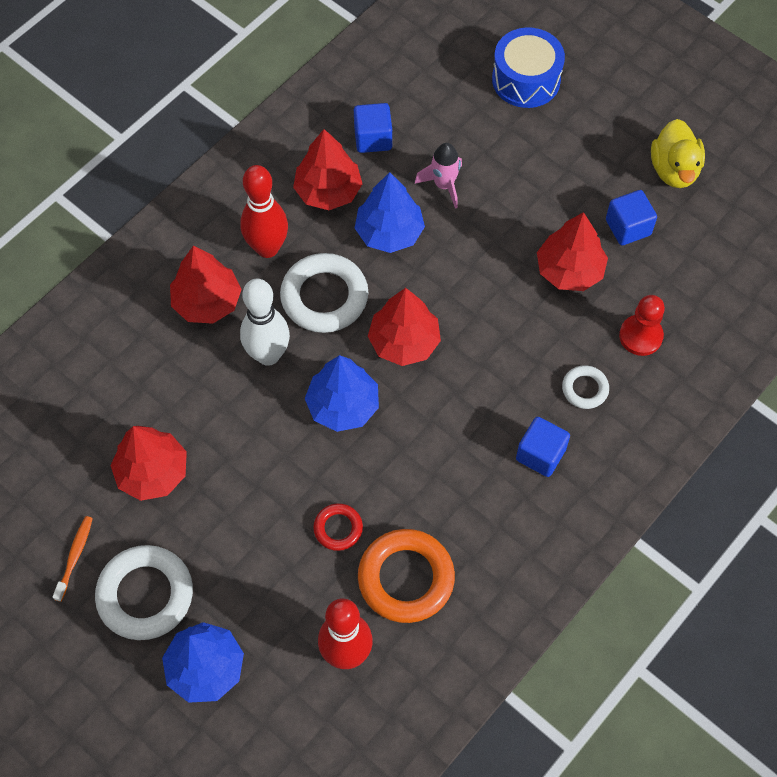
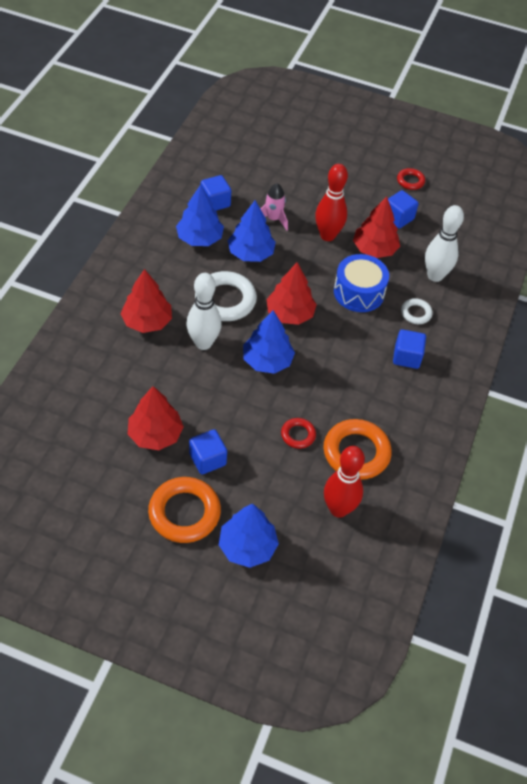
camera: 25 degrees left, 10 degrees down
(75, 556) = (123, 503): orange toothbrush -> none
(145, 595) = (184, 513): white ring -> orange ring
(205, 528) = (207, 459): none -> blue cube
(267, 248) = (174, 280): red bowling pin -> red bowling pin (327, 235)
(328, 191) = (199, 238): red tree -> blue tree
(526, 80) = (297, 150): blue drum -> blue drum (359, 292)
(640, 336) = (435, 276): red pawn -> white bowling pin
(674, 170) = (410, 181): yellow duck -> red ring

